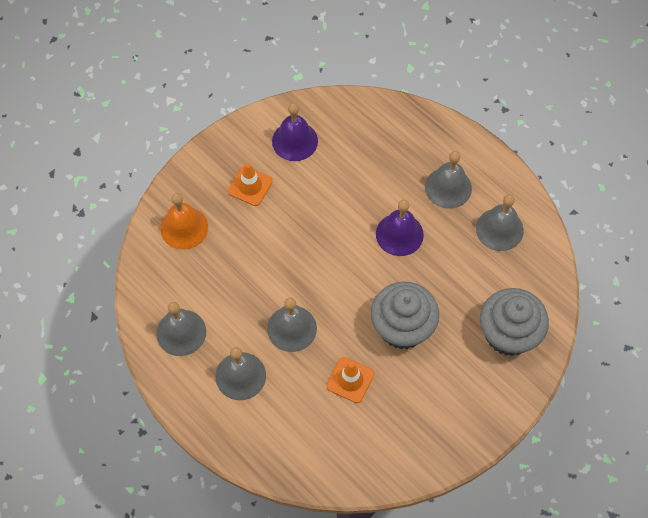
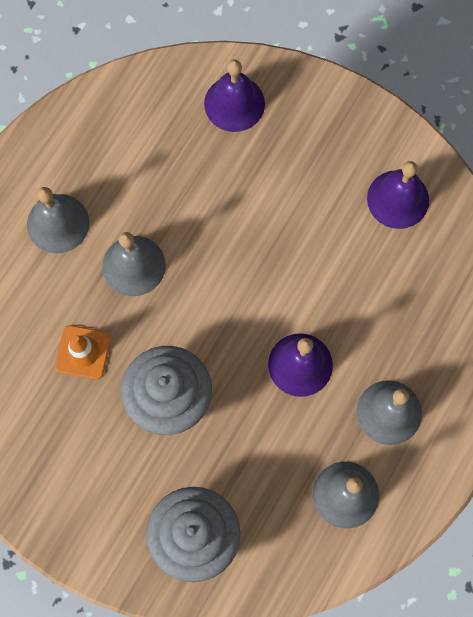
camera: 75 degrees right, 10 degrees up
(181, 332) = (96, 141): grey bell -> none
(184, 228) = (234, 103): orange bell -> purple bell
(250, 186) = (315, 163): orange traffic cone -> none

